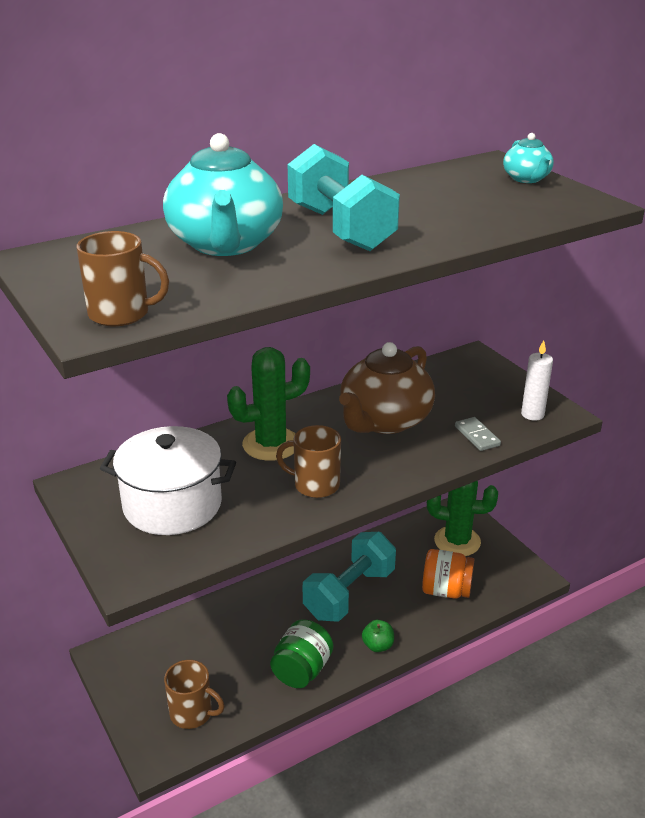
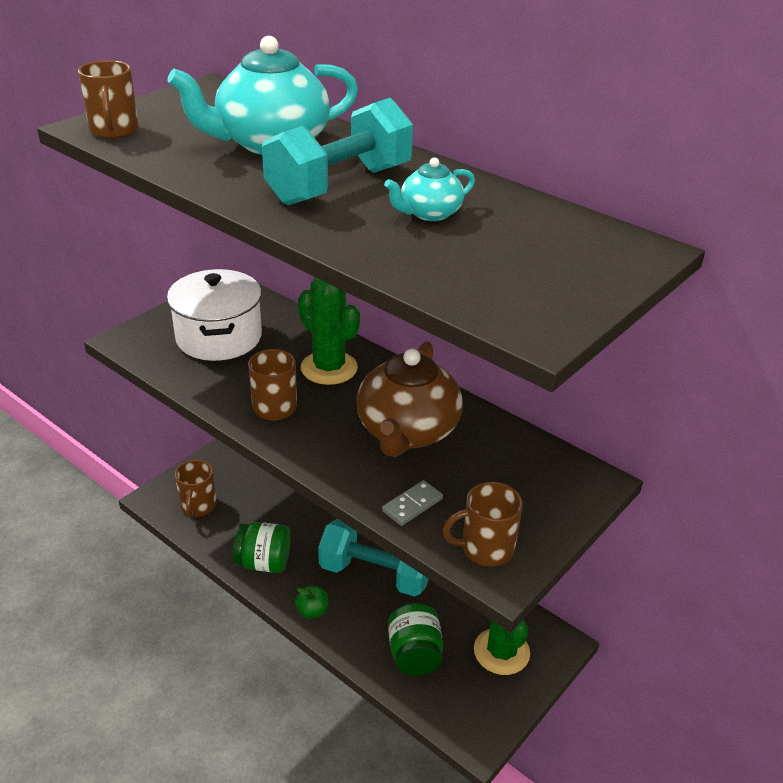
camera: 70 degrees right, 5 degrees up
(384, 420) = (407, 431): brown teapot -> brown teapot turned 90 degrees counterclockwise
(446, 590) = (414, 654): orange jar -> green jar
(526, 179) = (594, 276): turquoise teapot -> turquoise teapot (429, 213)
(532, 414) = (485, 548): white candle -> brown mug

